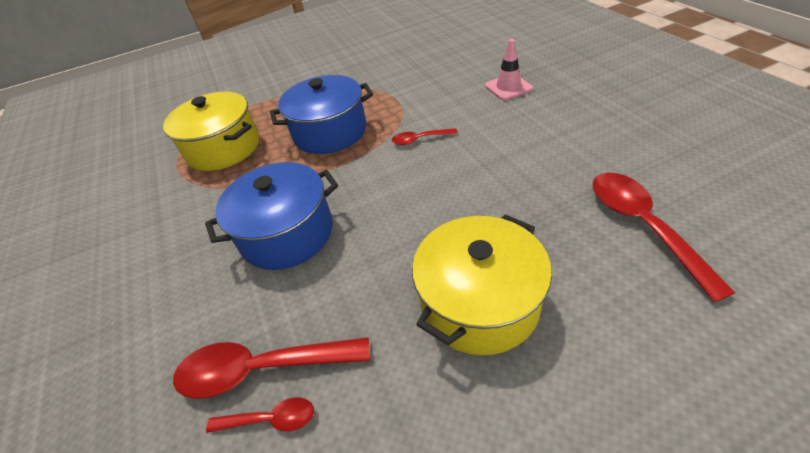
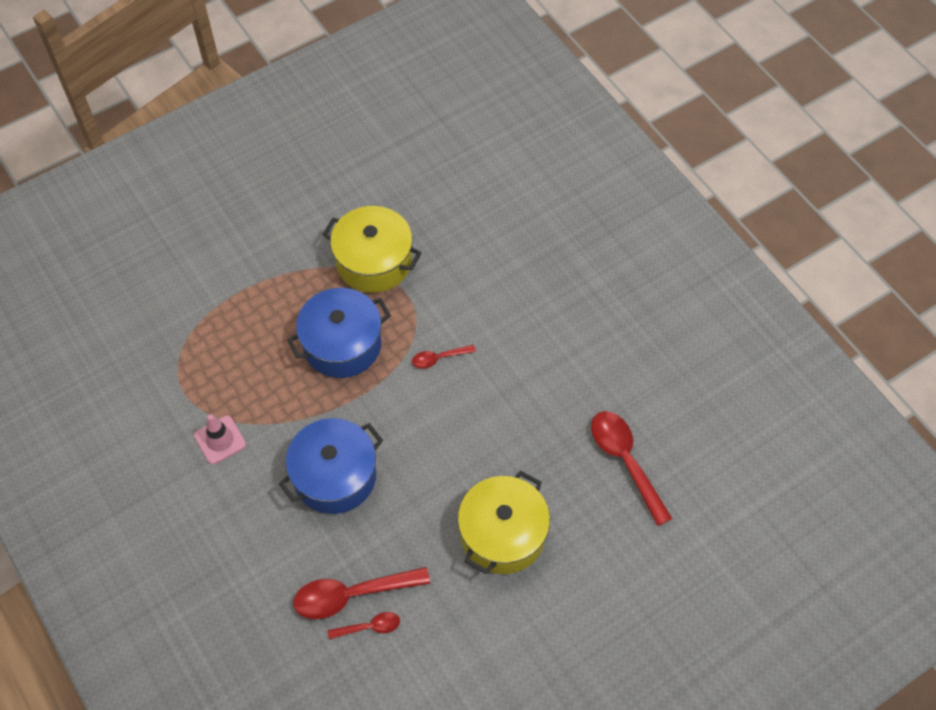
camera: 15 degrees left, 15 degrees up
(223, 148) = (228, 366): yellow pot -> yellow pot (374, 262)
(508, 87) = (525, 279): pink traffic cone -> pink traffic cone (220, 440)

